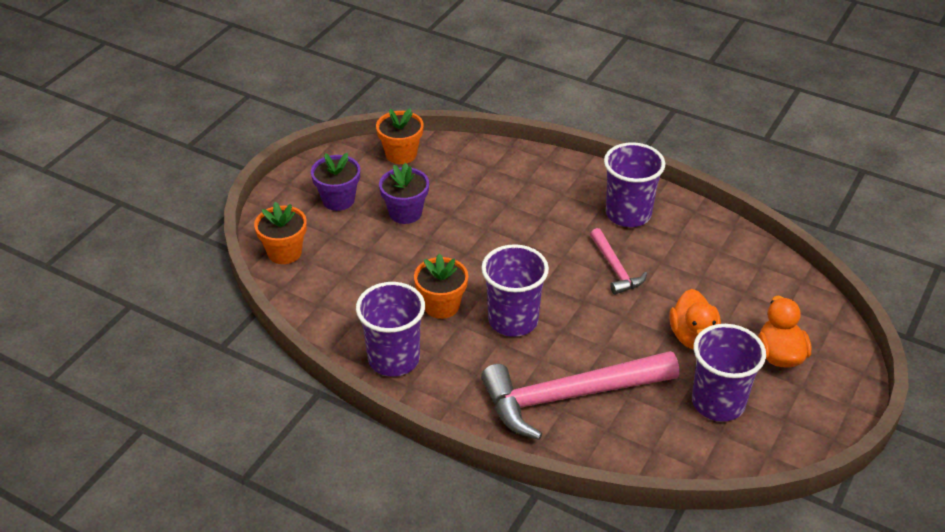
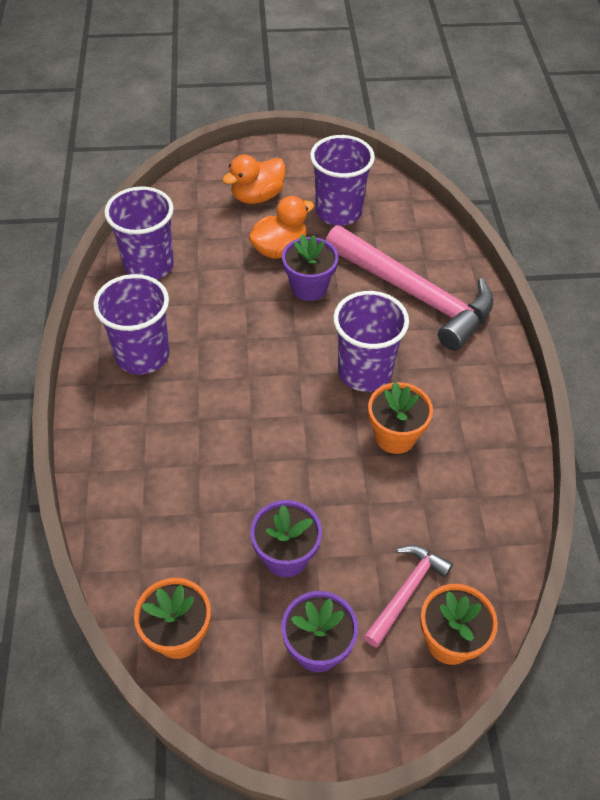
camera: 125 degrees left, 10 degrees up
(394, 359) = (492, 434): purple cup -> purple cup (149, 265)
(615, 268) = (233, 331): pink hammer -> pink hammer (406, 592)
(630, 333) = (309, 287): none -> purple flower pot

